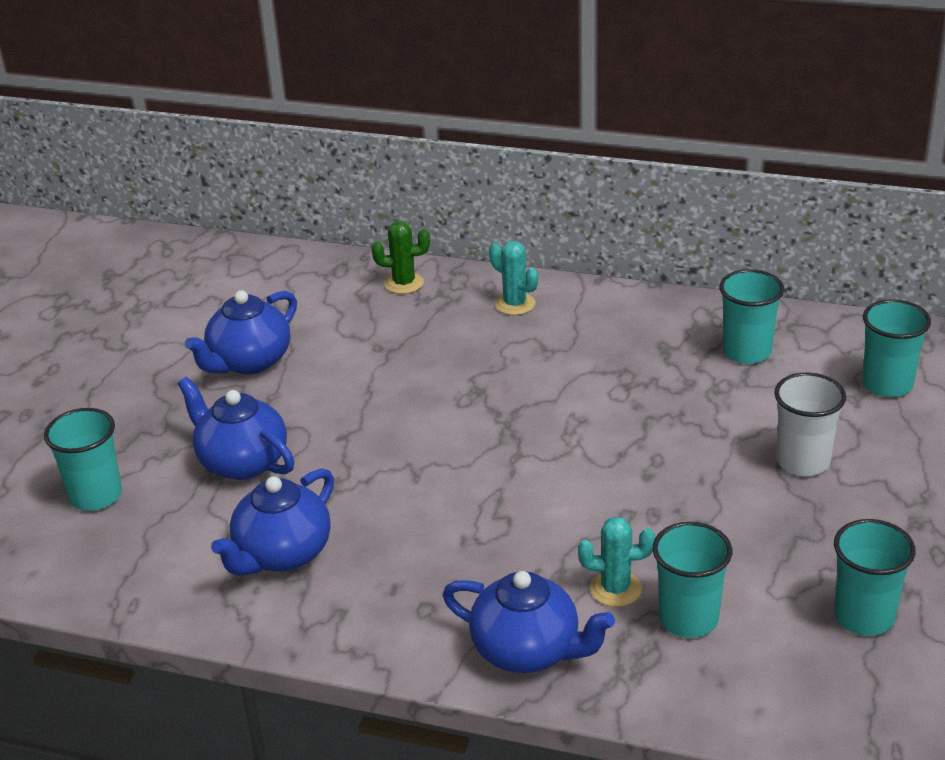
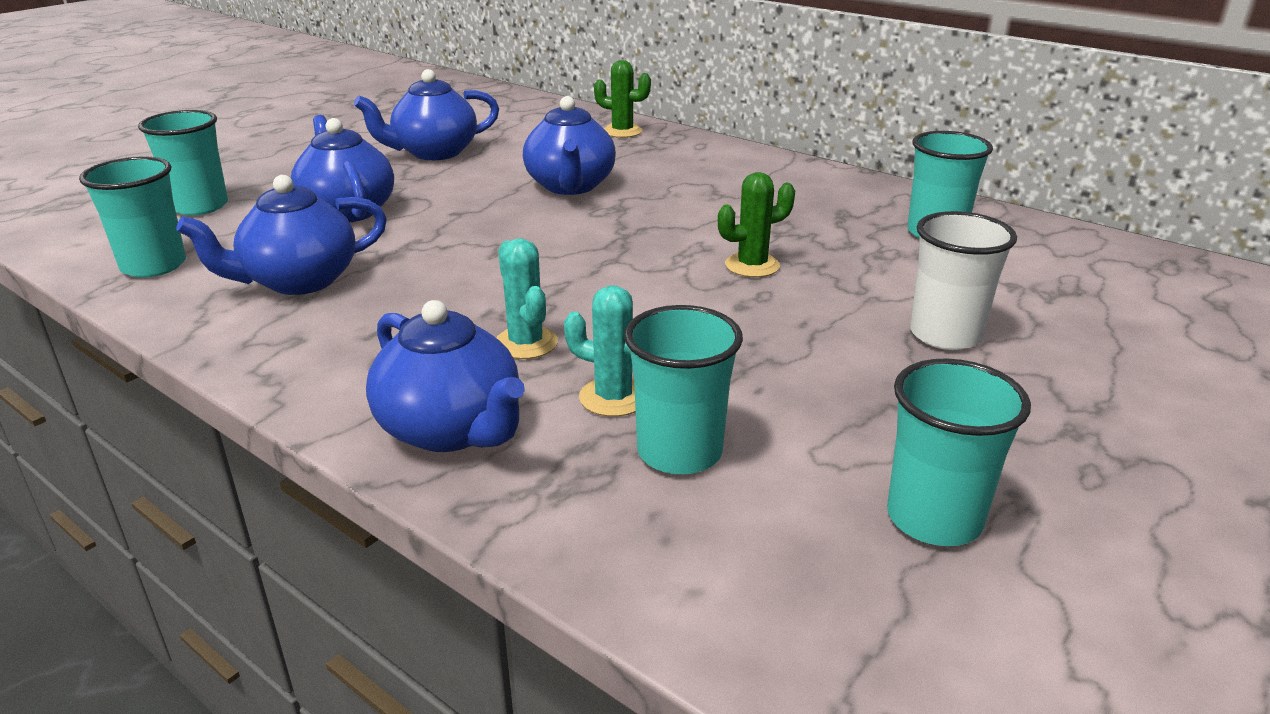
camera: 20 degrees right, 5 degrees down
(415, 375) = (570, 186): none -> blue teapot
(515, 304) = (713, 160): turquoise cactus -> turquoise cactus (526, 343)
(629, 430) = (752, 265): none -> green cactus
(887, 384) = (1100, 290): turquoise cup -> turquoise cup (153, 266)

